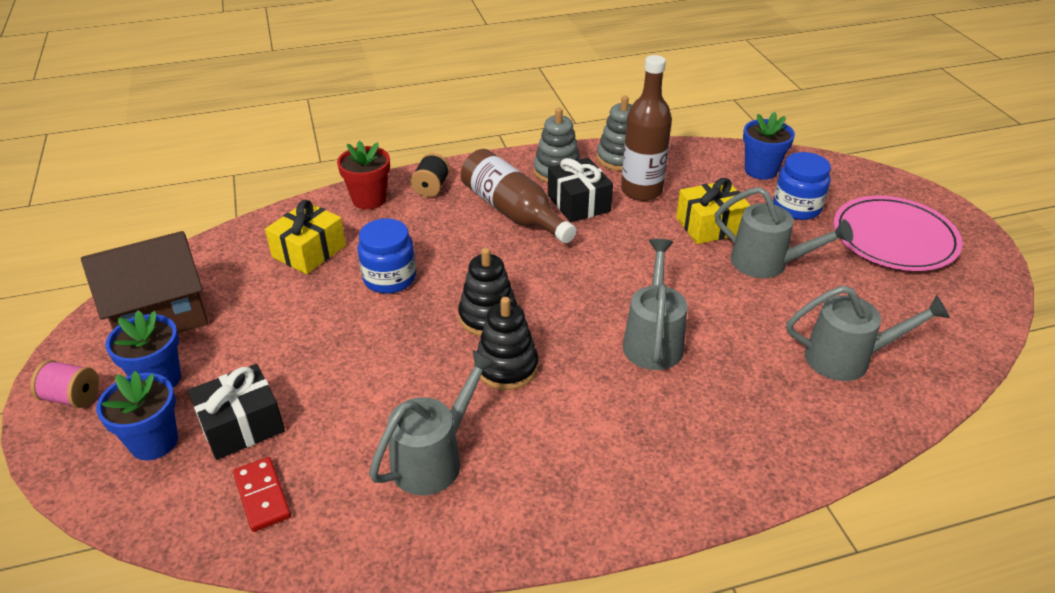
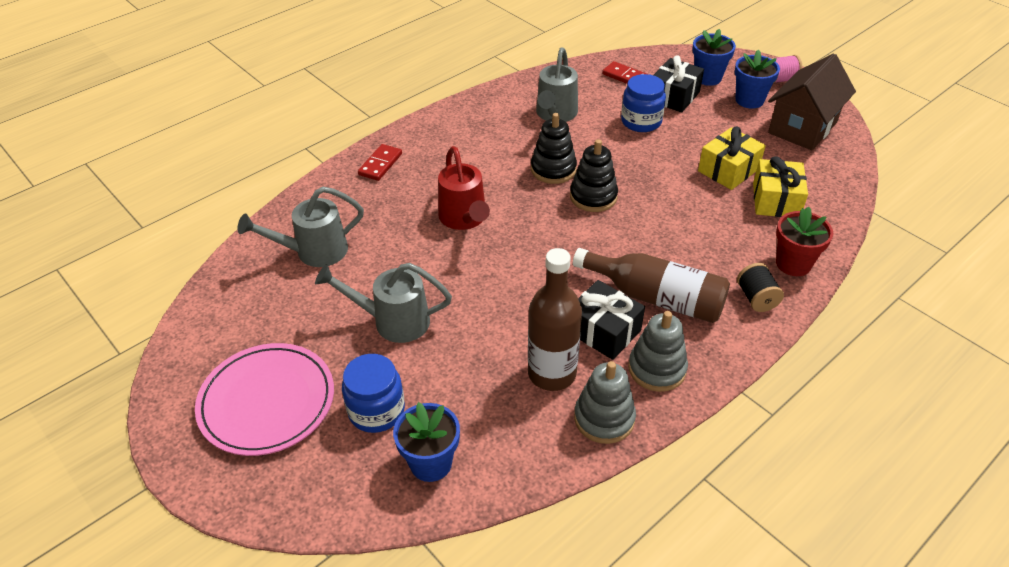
camera: 155 degrees right, 5 degrees up
(389, 278) = (691, 200): blue jar -> blue jar (641, 121)
(653, 340) = (464, 219): grey watering can -> red watering can
(710, 226) = (461, 349): yellow gift -> yellow gift (728, 170)
(738, 461) = (380, 164): none -> red domino

